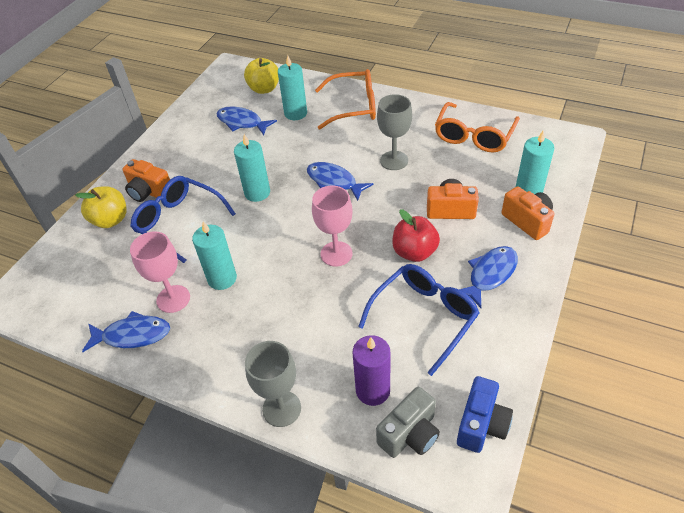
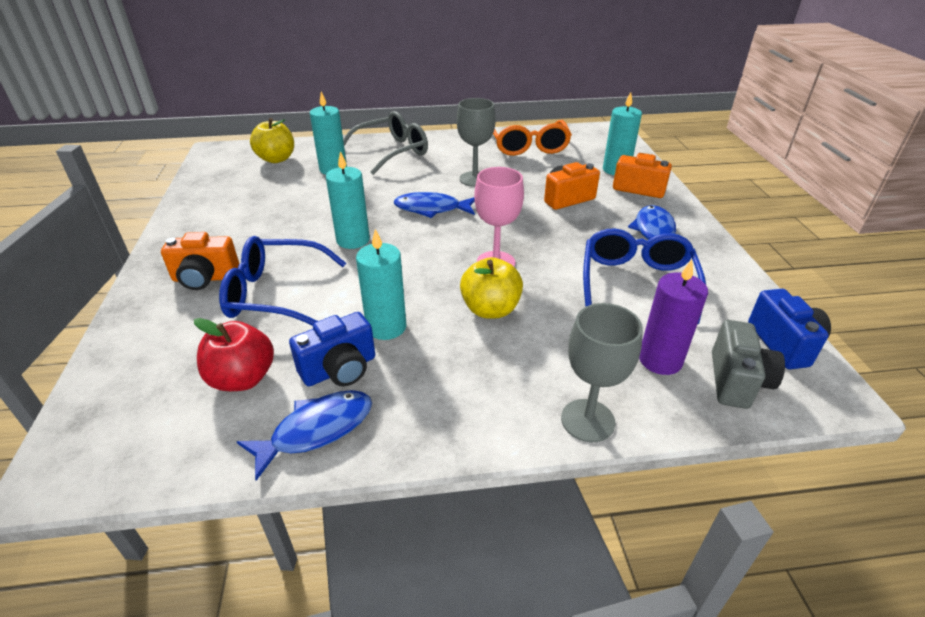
camera: 35 degrees left, 10 degrees down
(111, 220) = (169, 321): yellow apple -> yellow apple (490, 309)
(173, 299) = (340, 369): pink goblet -> blue camera
(242, 122) = (275, 189): blue fish -> none
(353, 107) = (391, 152): orange glasses -> grey glasses
(414, 252) = (570, 237): red apple -> red apple (243, 378)

